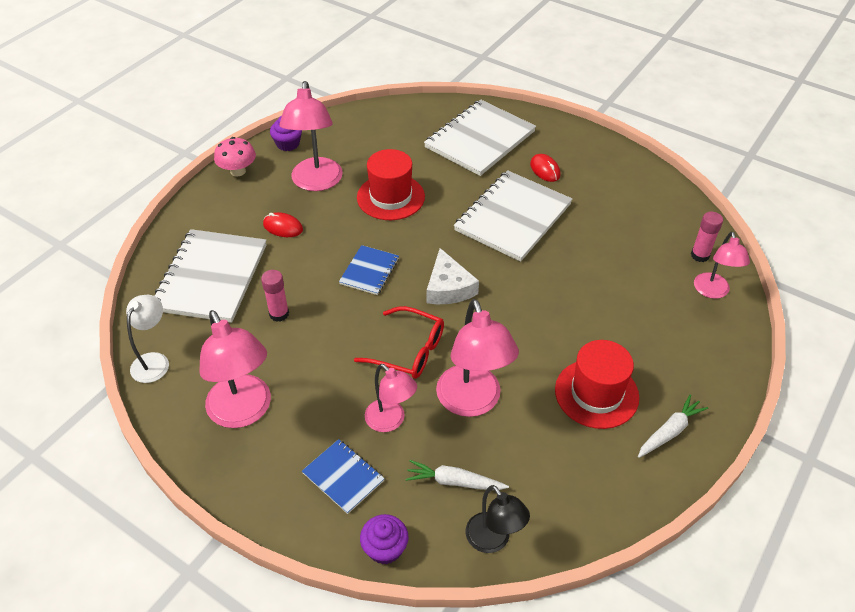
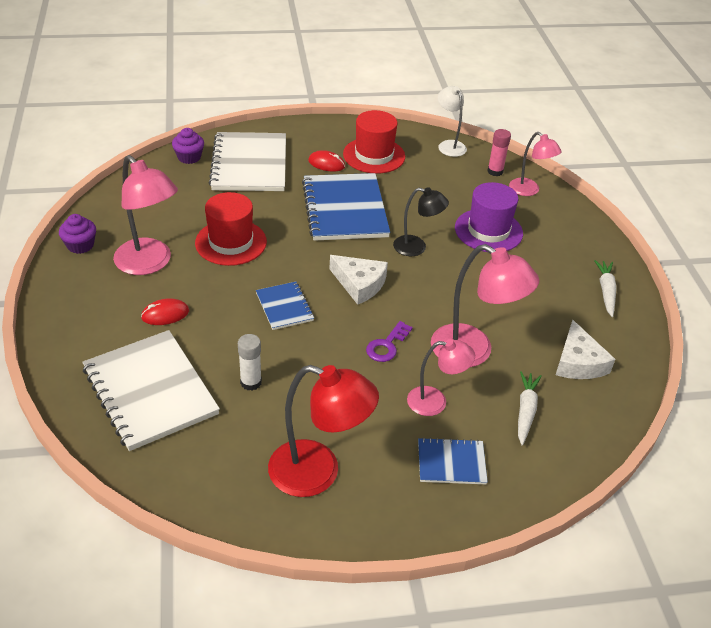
camera: 45 degrees left, 5 degrees down
(154, 361) = (186, 489): white lamp -> white lamp (449, 145)
(238, 171) = (59, 291): pink mushroom -> none
(244, 412) = (318, 473): pink lamp -> red lamp
(279, 314) = (251, 382): pink glue stick -> white glue stick
(385, 548) = (537, 487): purple cupcake -> purple cupcake (189, 157)
(408, 351) = (387, 345): red glasses -> purple key
(454, 482) = (525, 411): white carrot -> white carrot turned 135 degrees clockwise
(493, 540) = (593, 429): black lamp -> black lamp (417, 247)
(513, 217) = (345, 209): white notebook -> blue notebook
(556, 475) = (578, 362): none -> white cheese
(596, 393) = (540, 295): red hat -> red hat (374, 155)
(621, 307) = (488, 231): none -> purple hat

